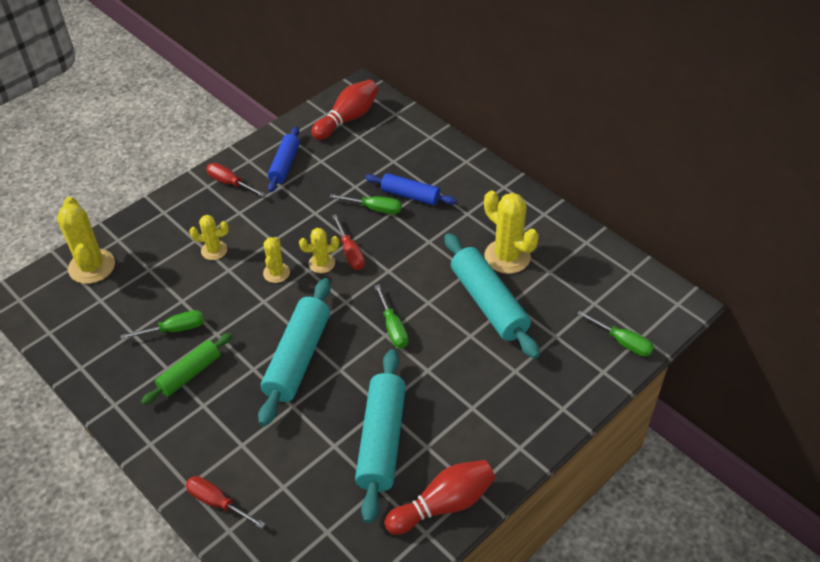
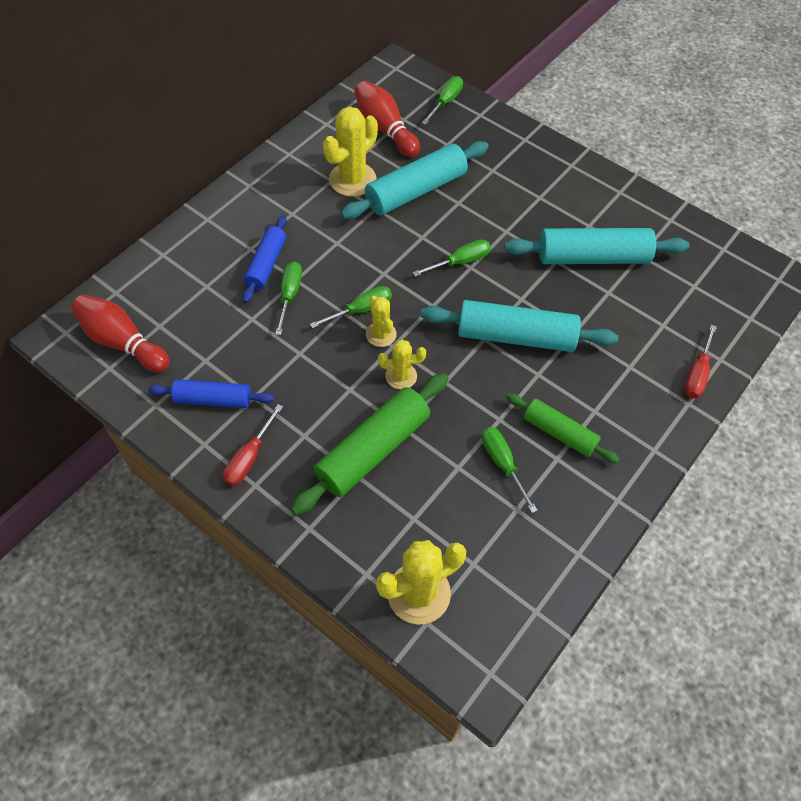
camera: 100 degrees left, 10 degrees up
(214, 250) = (373, 450): yellow cactus -> green rolling pin
(350, 253) = (362, 310): red screwdriver -> green screwdriver
(443, 505) = (641, 210): red bowling pin -> red bowling pin (385, 129)

